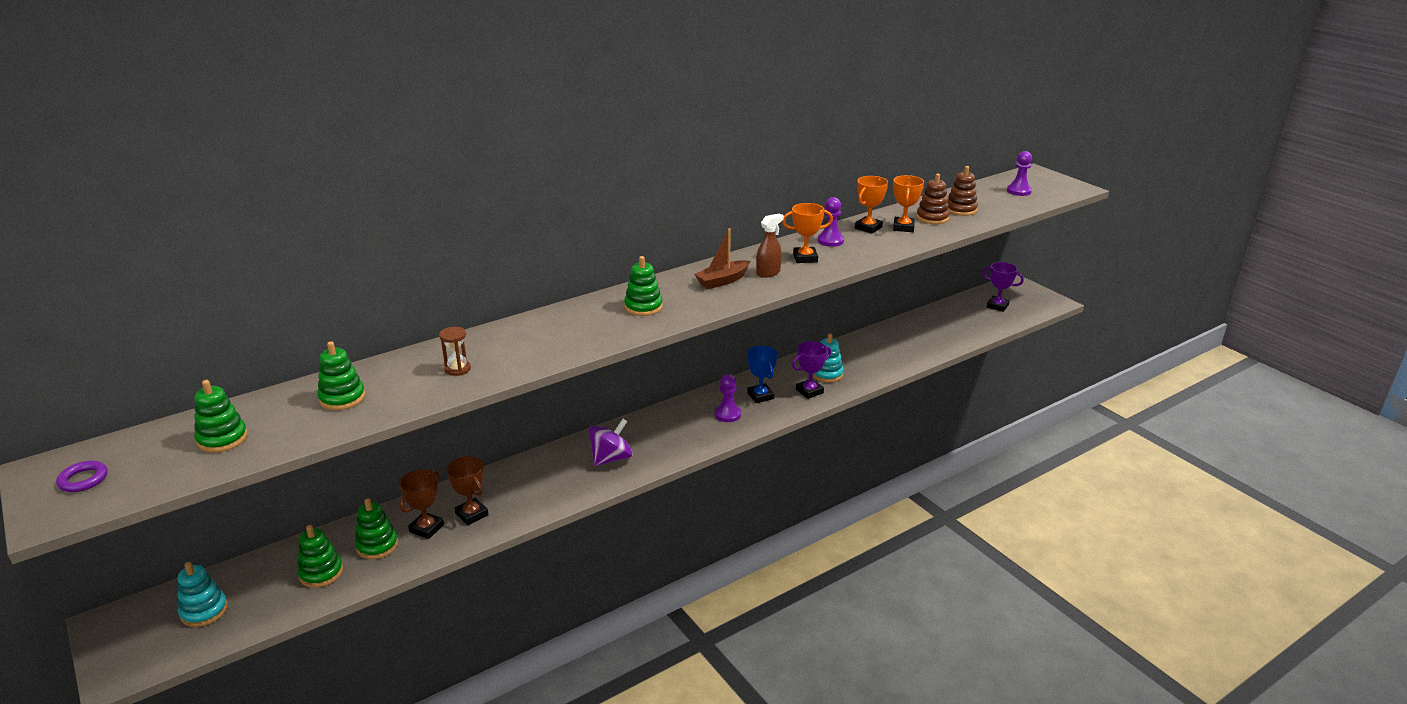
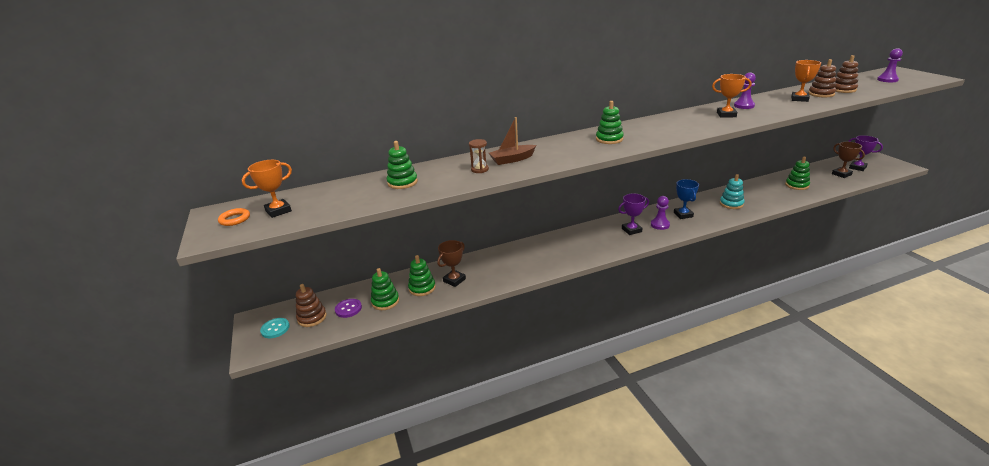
camera: 15 degrees right, 0 degrees up
(83, 480) = (235, 219): purple ring -> orange ring
(145, 635) = (275, 329): none -> turquoise button
(204, 611) = (312, 318): turquoise stacking toy -> brown stacking toy
(222, 439) = (323, 201): green stacking toy -> green stacking toy (796, 185)
(262, 591) = (348, 309): none -> purple button
(472, 514) = (484, 274): brown trophy -> brown trophy (841, 174)
(611, 458) = (578, 246): purple spinning top -> none
(722, 281) = (666, 126): brown boat -> brown boat (512, 159)
(768, 273) = (699, 122): brown spray bottle -> none
(809, 391) = (719, 214): purple trophy -> purple trophy (631, 230)
(868, 228) = (771, 99): orange trophy -> orange trophy (278, 211)

